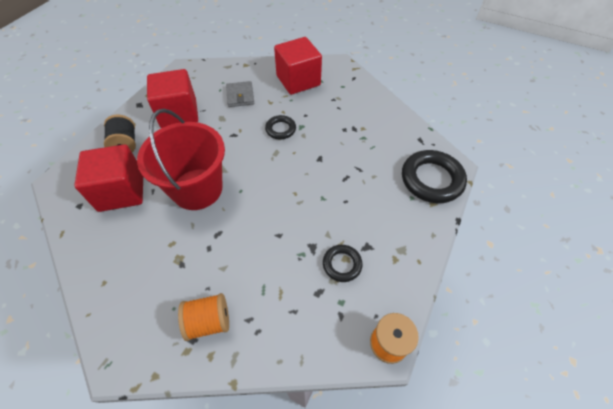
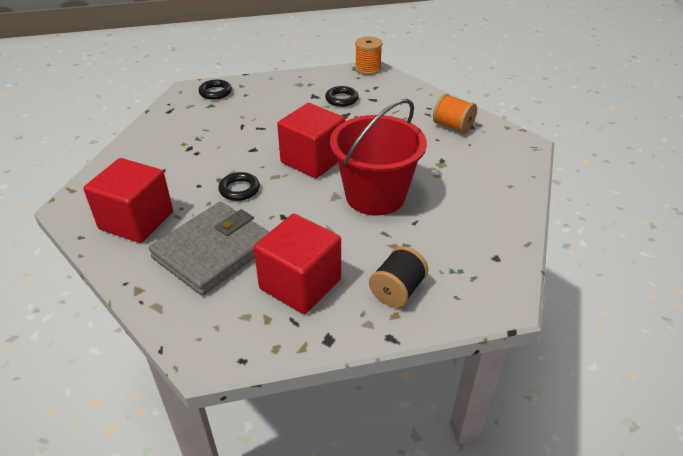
camera: 130 degrees left, 15 degrees down
(121, 191) = (444, 241): red cube -> red cube (313, 160)
(240, 96) = (213, 251): grey wallet -> grey wallet, size x1.93
(431, 179) = (215, 92): black ring -> black ring, size x0.54

